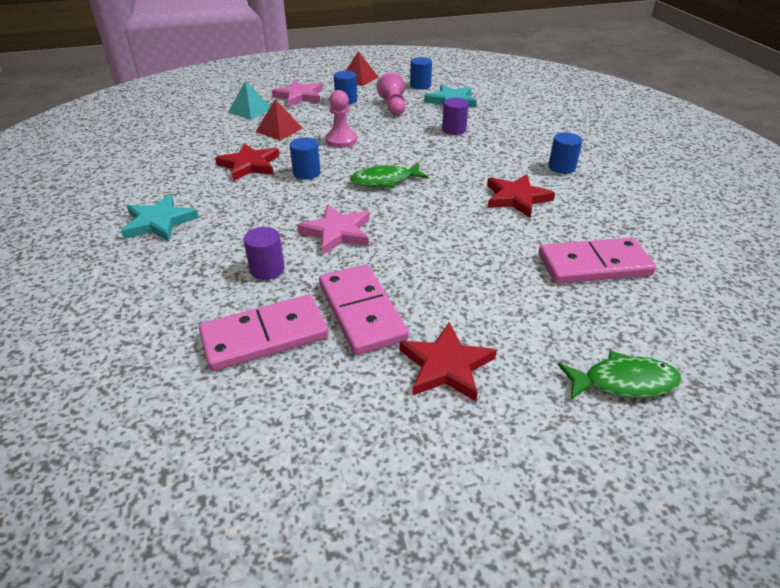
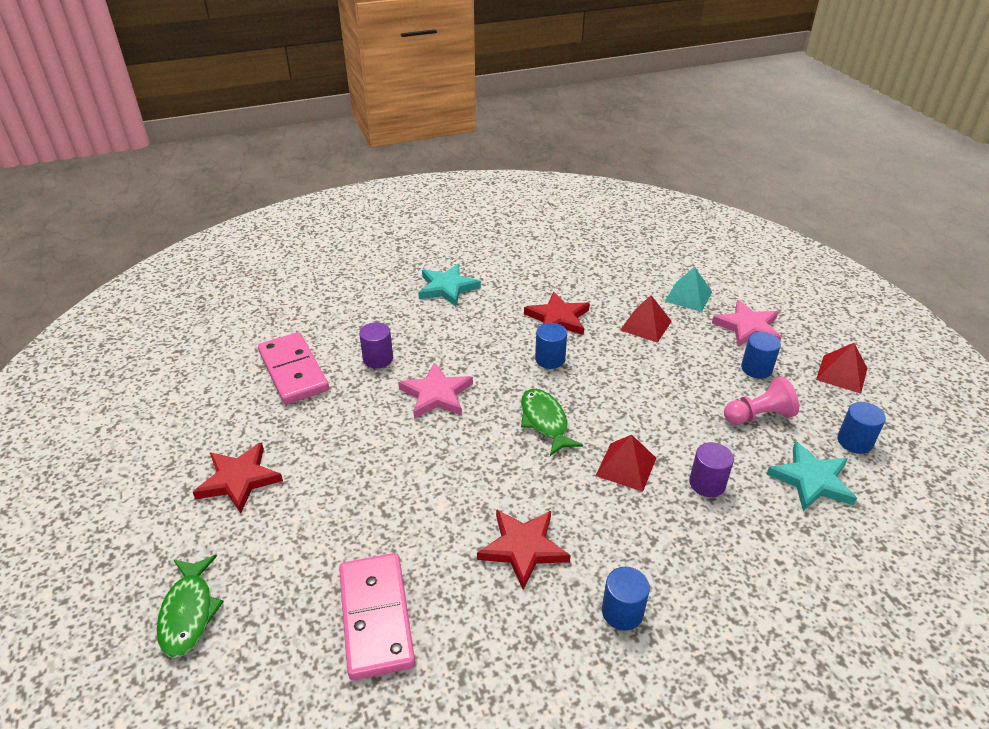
camera: 85 degrees right, 0 degrees up
(341, 140) = (635, 376): pink pawn -> none
(362, 312) = (315, 422): pink domino -> none
(437, 154) = (626, 466): none -> red pyramid

